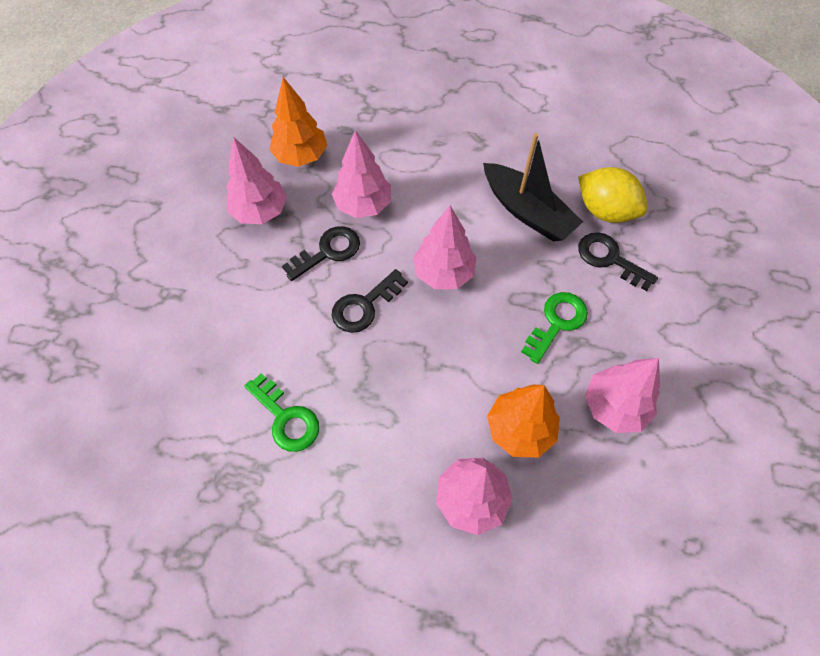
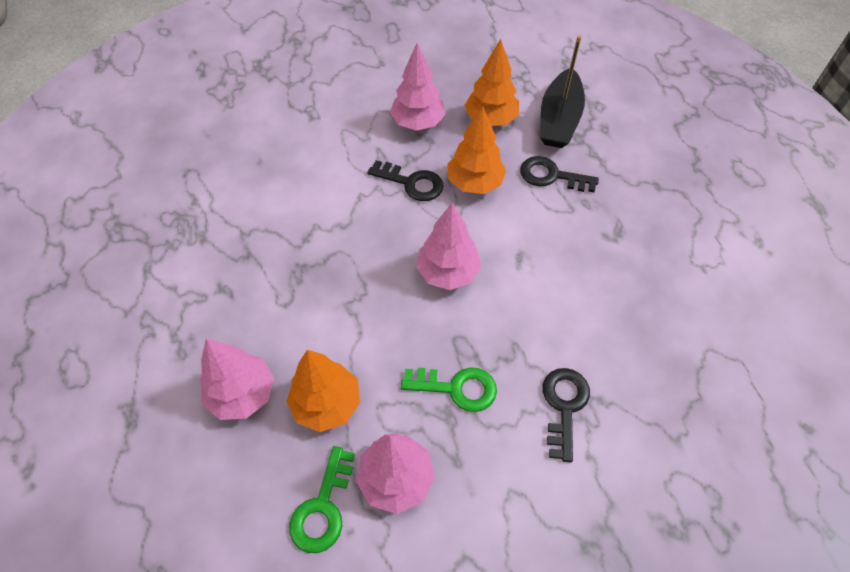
camera: 60 degrees right, 5 degrees down
(286, 418) = (248, 232): green key -> green key (323, 508)
(363, 205) = (475, 183): pink tree -> orange tree
(364, 306) = (377, 232): black key -> black key (551, 176)
(527, 212) = (565, 308): black boat -> black boat (559, 119)
(605, 211) = (621, 377): yellow lemon -> none

